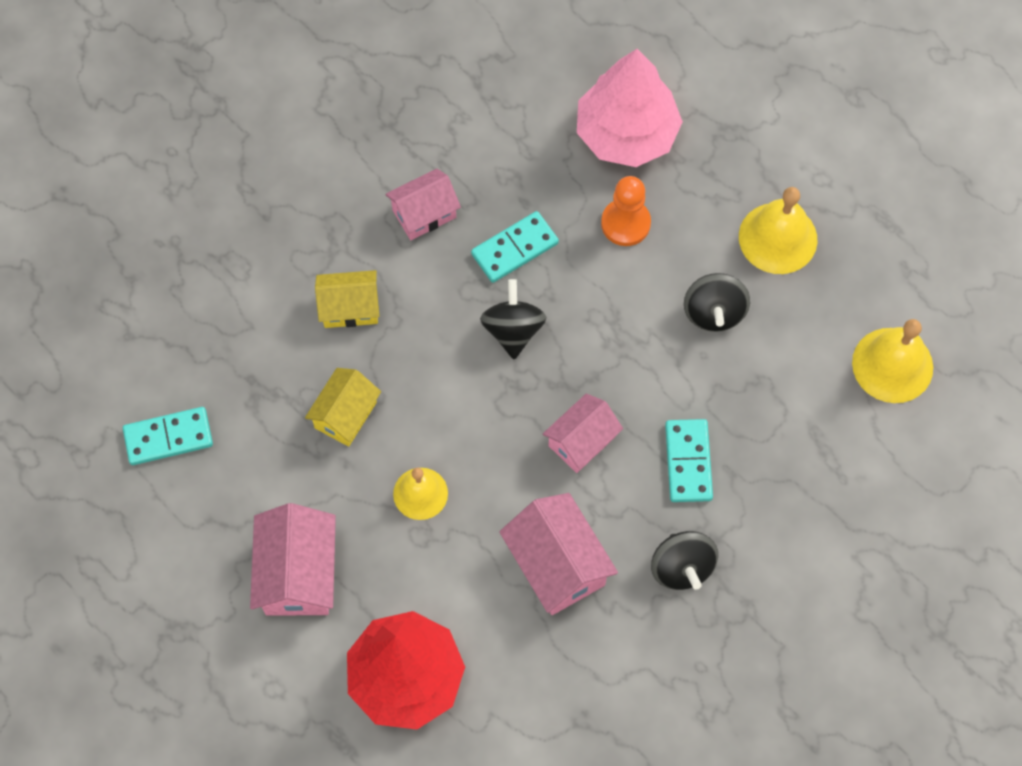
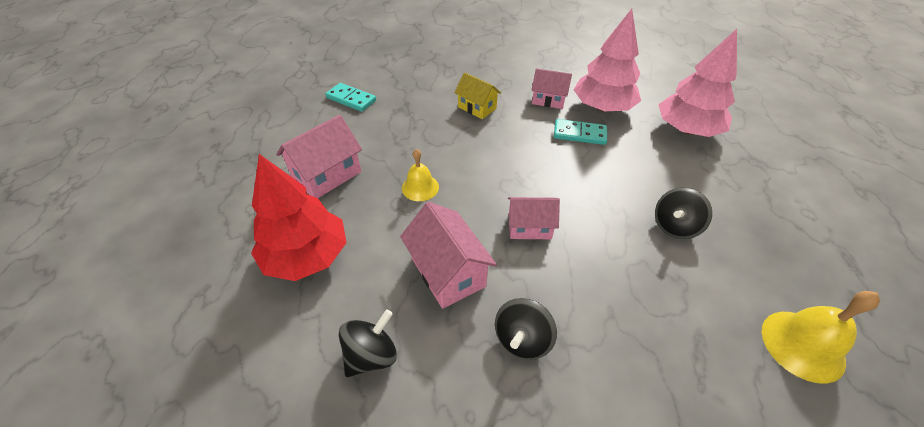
camera: 45 degrees right, 20 degrees down
(345, 415) = (427, 138): yellow house -> none
(501, 171) = (602, 107): none -> pink tree
(513, 330) = (544, 160): black spinning top -> black spinning top (372, 355)
(557, 565) = (448, 272): pink house -> pink house turned 45 degrees counterclockwise
(625, 223) = (653, 159): orange pawn -> none
(688, 462) = (586, 285): turquoise domino -> none
(778, 238) = (752, 220): yellow bell -> none

